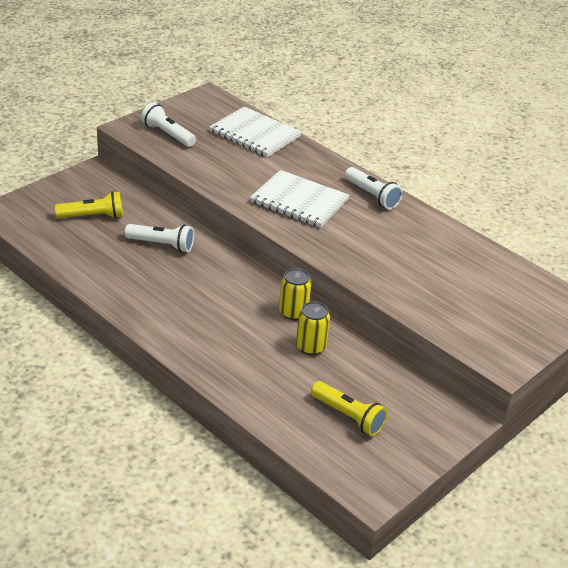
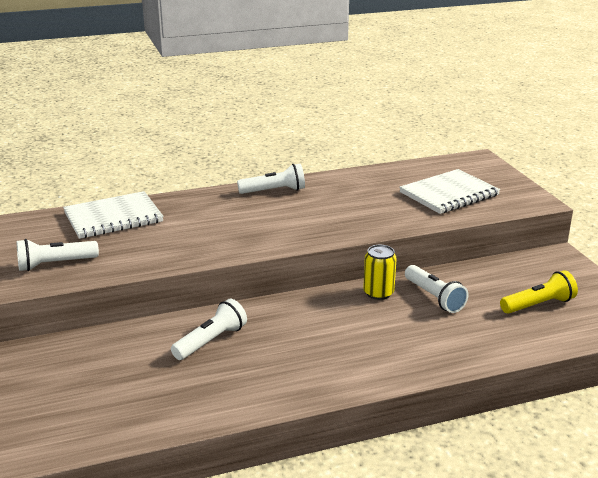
camera: 60 degrees left, 10 degrees down
(92, 216) = (112, 377): yellow flashlight -> none
(299, 201) = (252, 224): white notebook -> white notebook (449, 194)
(311, 347) = (434, 297): yellow can -> white flashlight

